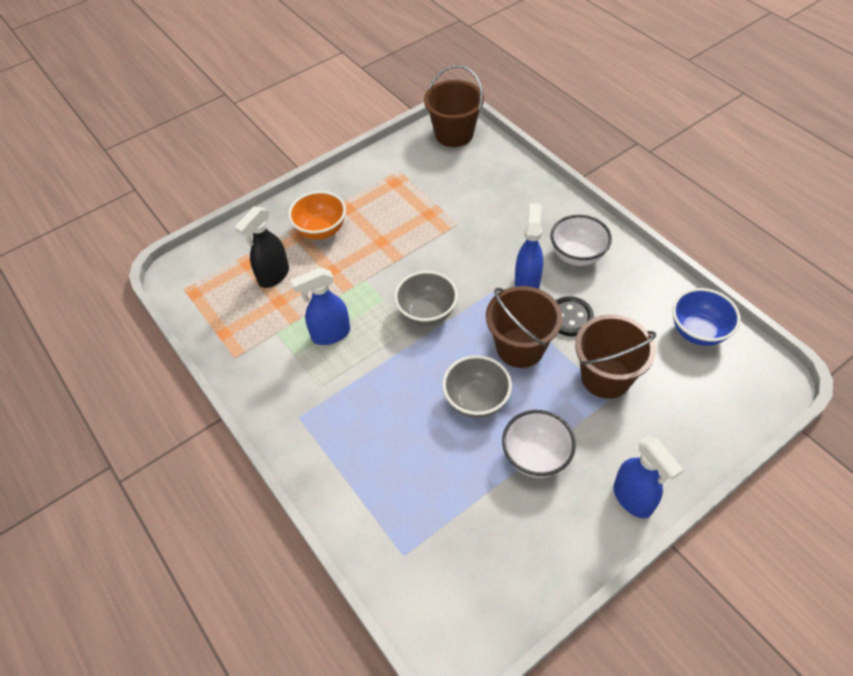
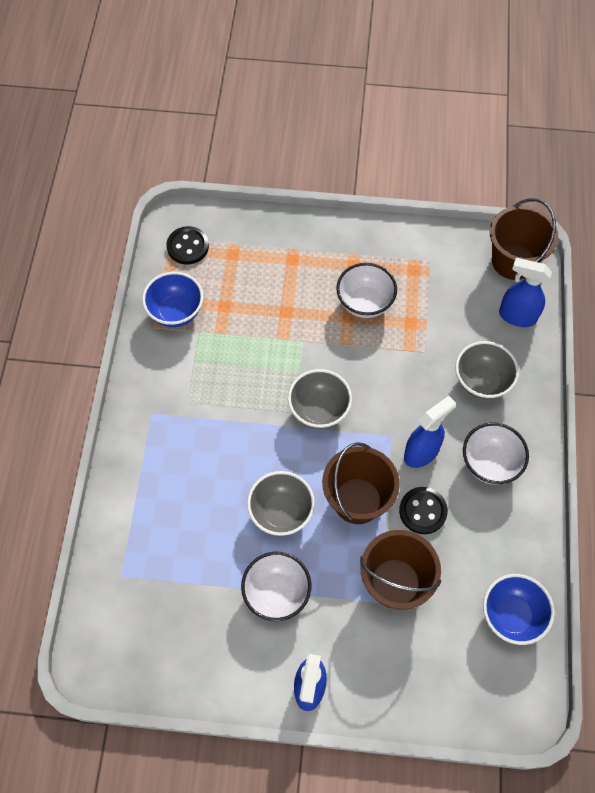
camera: 40 degrees right, 10 degrees up
(204, 284) = (187, 246): none -> black button
(242, 333) = (176, 312): none -> blue bowl
(273, 276) = (240, 281): black spray bottle -> none
(321, 230) = (313, 268): orange bowl -> none
(330, 334) = (233, 366): blue spray bottle -> blue spray bottle (516, 316)
(383, 225) = (364, 303): none -> white bowl
(515, 213) = (481, 382): none -> grey bowl

